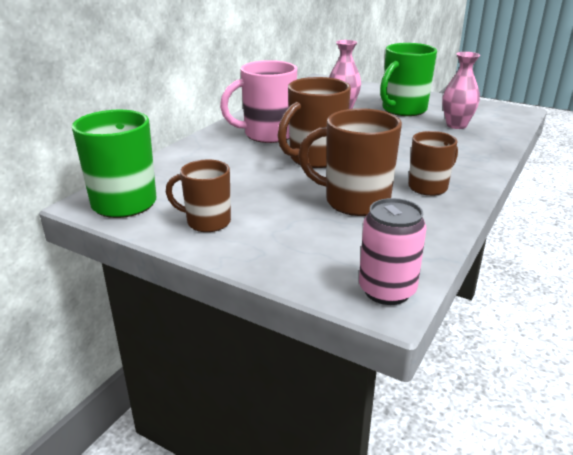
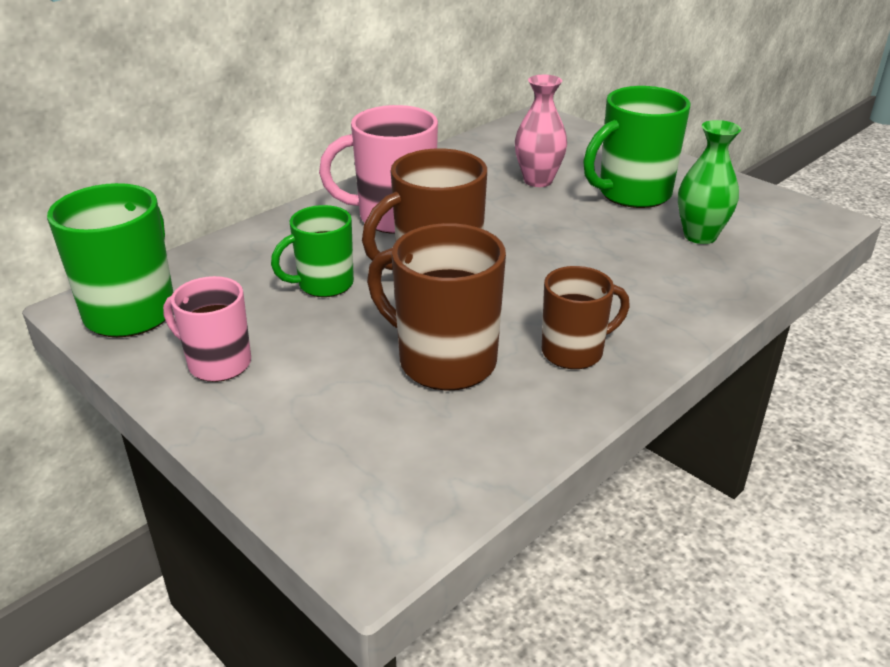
camera: 15 degrees right, 5 degrees up
(207, 222) = (217, 363): brown mug -> pink mug
(248, 173) = (324, 284): none -> green mug
(387, 290) = (389, 529): pink can -> none
(456, 125) = (700, 236): pink vase -> green vase

